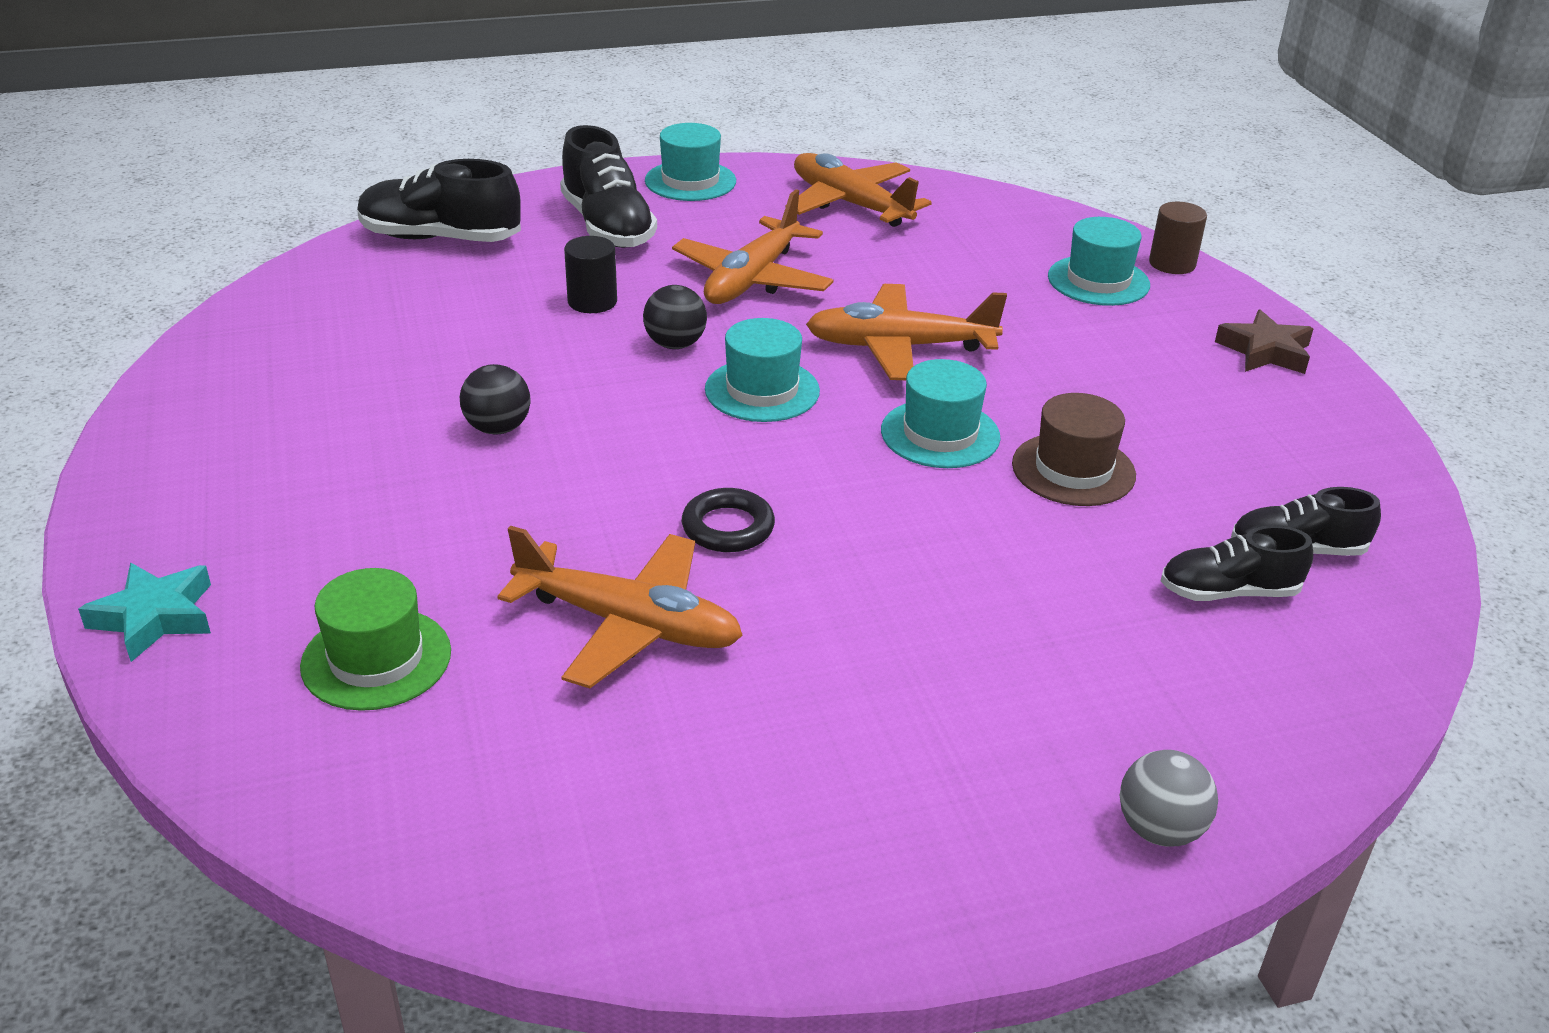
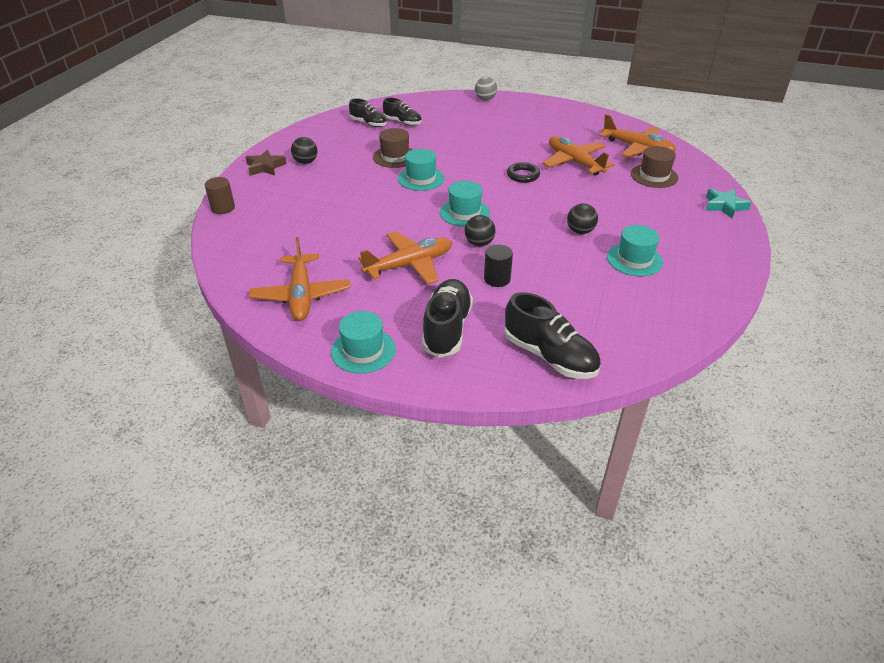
camera: 145 degrees left, 5 degrees up
(376, 659) = (654, 176): green hat -> brown hat
(899, 347) = (390, 212): orange plane -> orange plane (637, 148)
(1098, 281) = (267, 211): turquoise hat -> turquoise hat (634, 259)
(1218, 388) = (306, 162): none -> black ball

